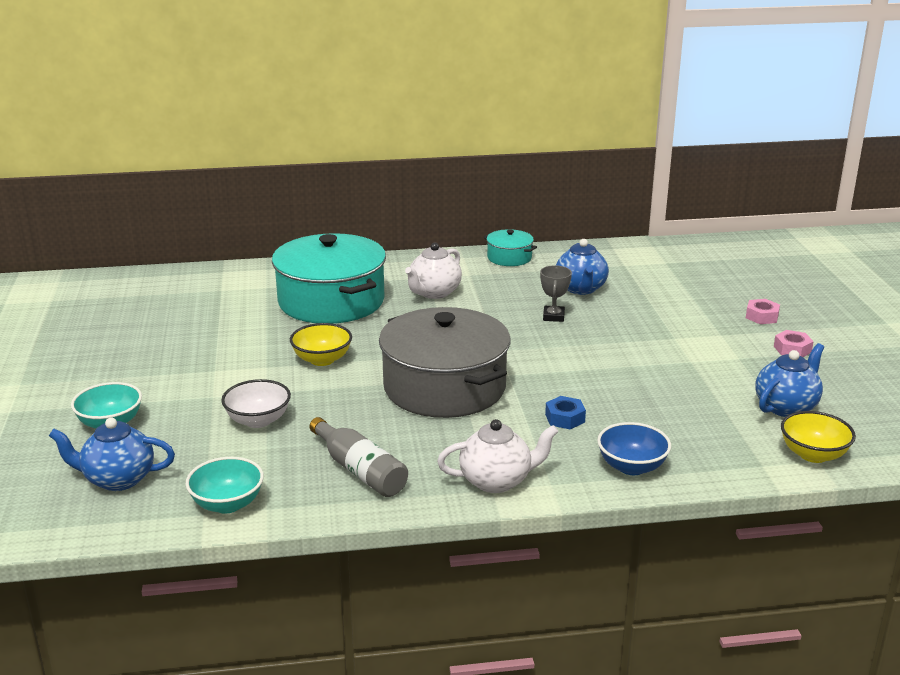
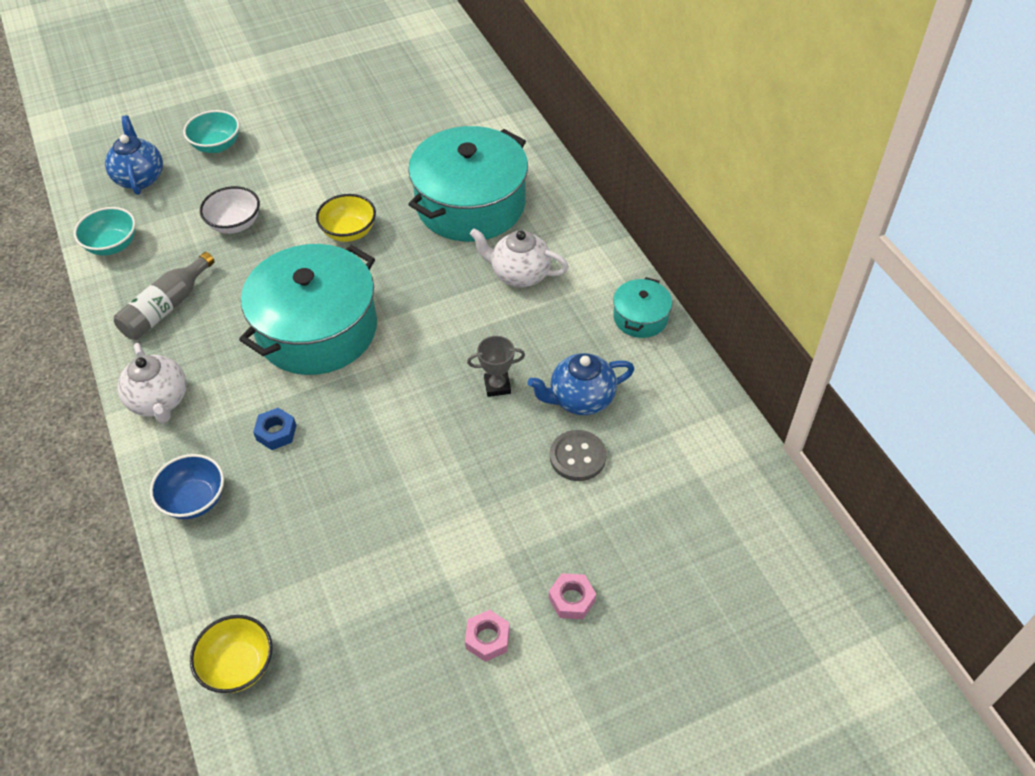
camera: 75 degrees right, 25 degrees up
(445, 387) = (317, 329): grey pot -> turquoise pot
(636, 297) = (577, 457): none -> grey button
(786, 407) = (338, 635): blue teapot -> none

